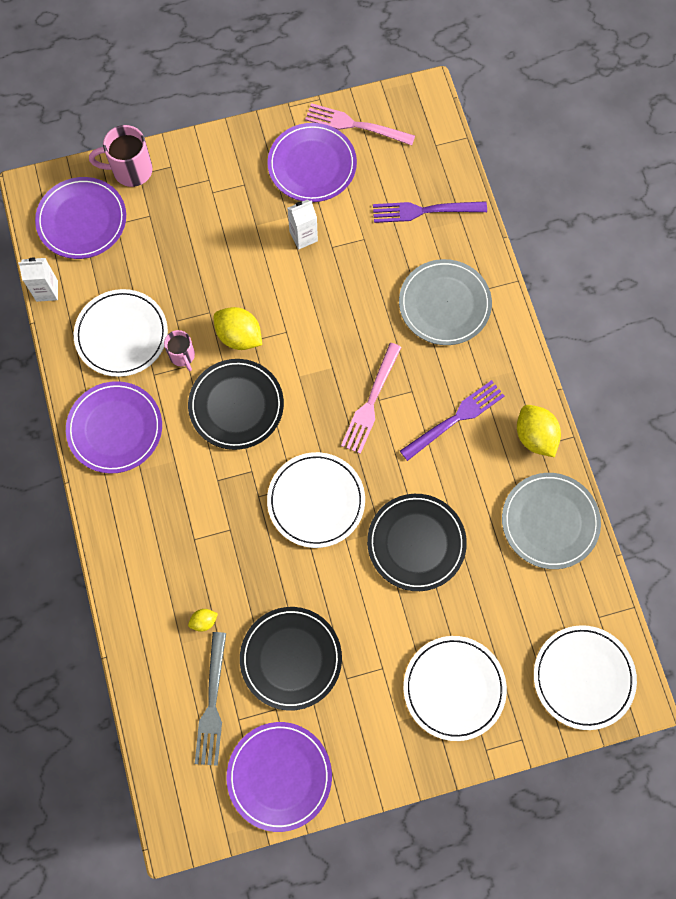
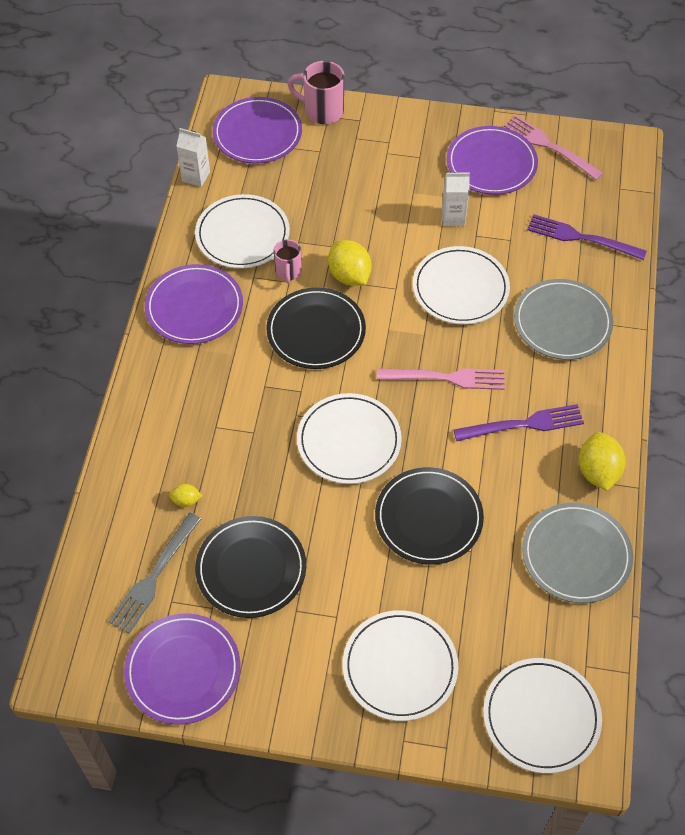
camera: 25 degrees right, 15 degrees down
(342, 307) = (460, 288): none -> white plate
(371, 402) = (447, 378): pink fork -> pink fork turned 135 degrees counterclockwise

